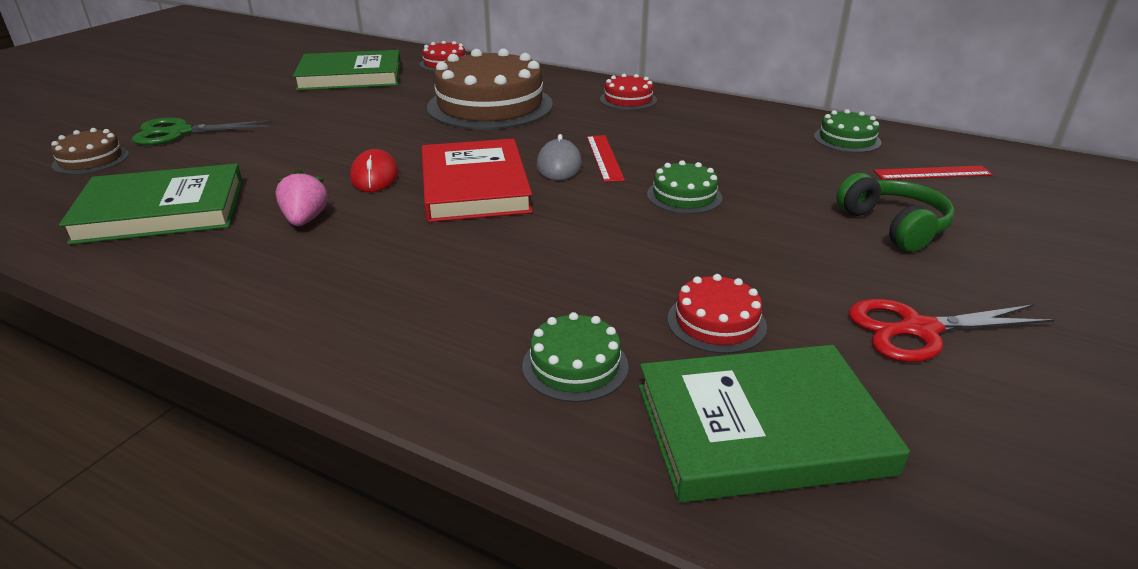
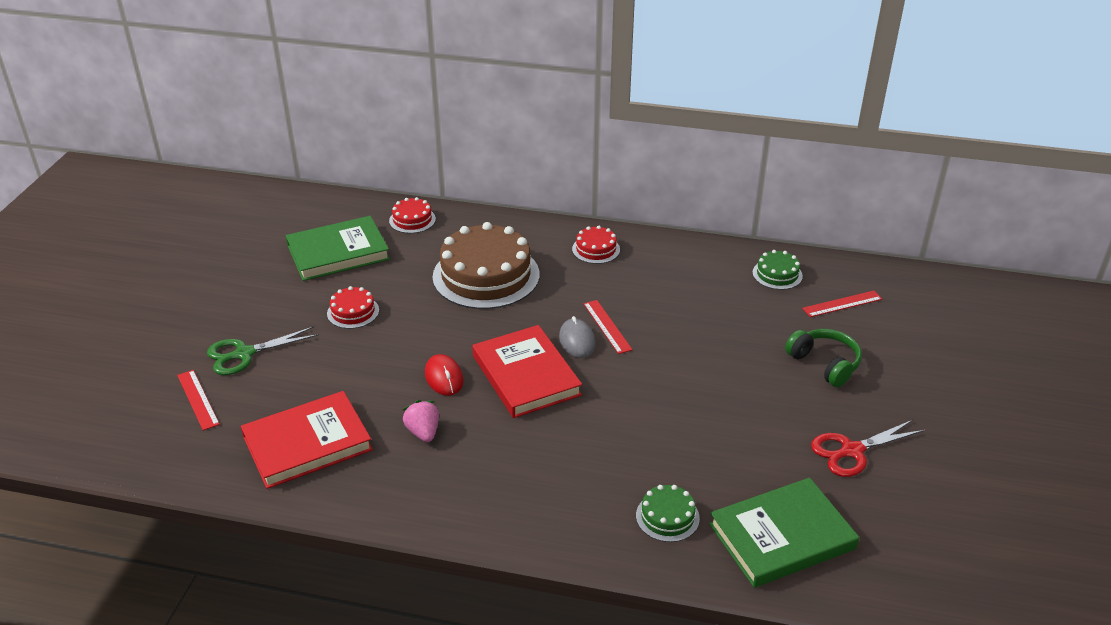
camera: 15 degrees left, 5 degrees up
(91, 160) = (197, 399): brown cake -> red ruler
(161, 211) = (307, 443): green book -> red book
(684, 196) = (680, 359): green cake -> none
(716, 322) = (736, 468): red cake -> red cake (353, 312)

